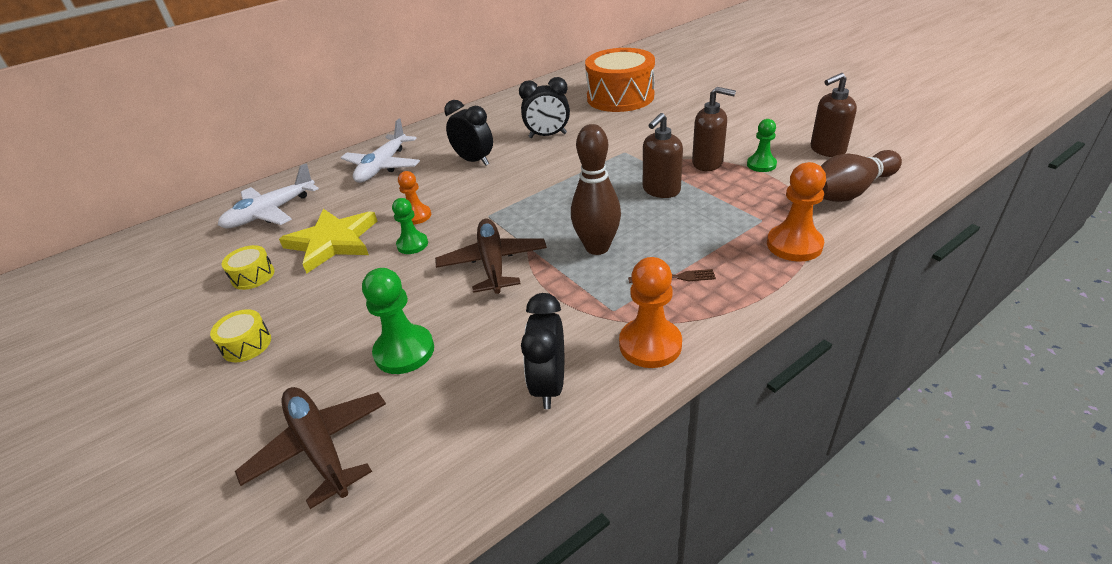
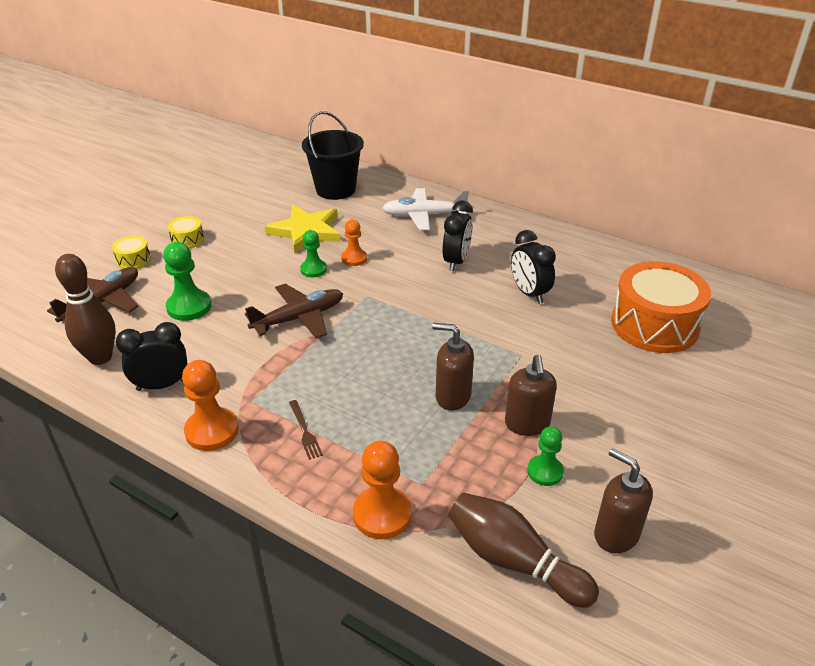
camera: 65 degrees right, 0 degrees up
(253, 276) = (257, 213): yellow drum -> yellow drum (133, 260)
(270, 212) = (335, 189): white plane -> black bucket
(597, 247) = (338, 372): brown bowling pin -> brown bowling pin (100, 357)

